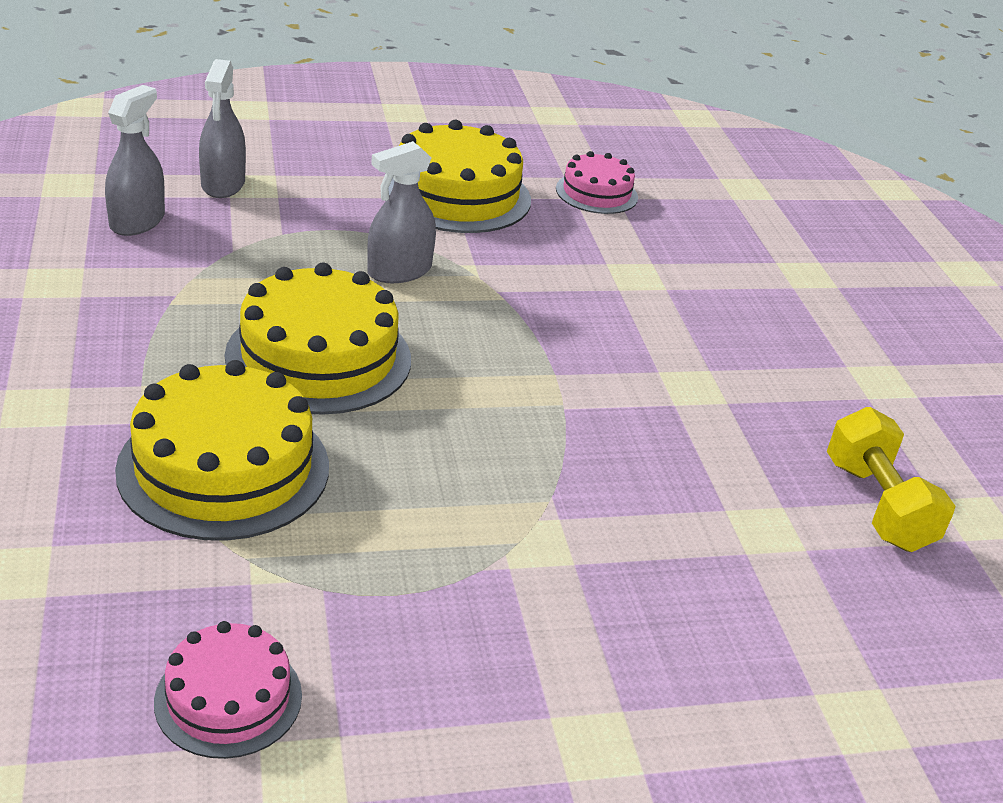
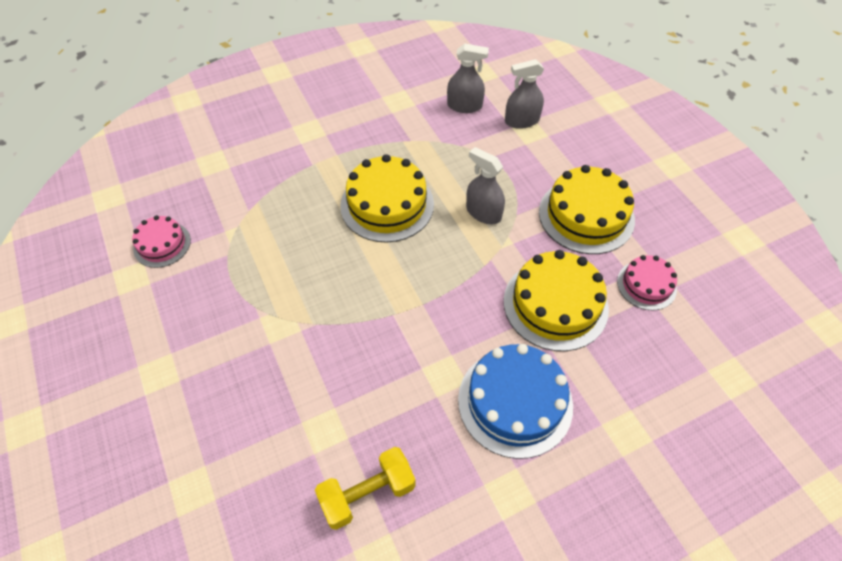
camera: 80 degrees right, 20 degrees up
(224, 468) = (291, 199): yellow cake -> yellow cake (555, 304)
(749, 339) = (515, 402): none -> blue cake

